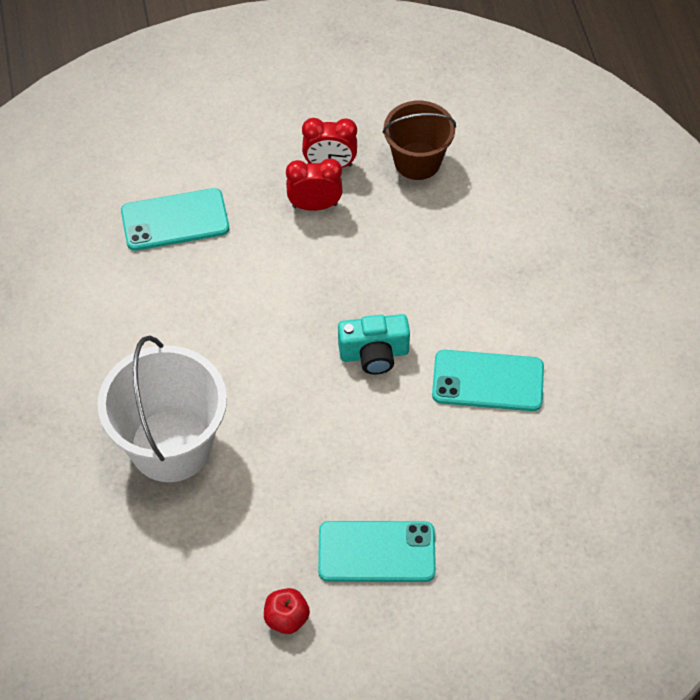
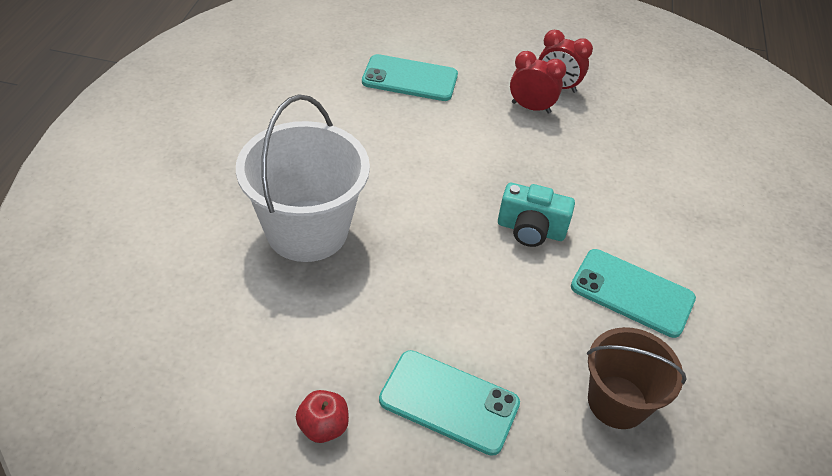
camera: 20 degrees right, 10 degrees down
(417, 161) = (634, 108): brown bucket -> brown bucket (617, 402)

